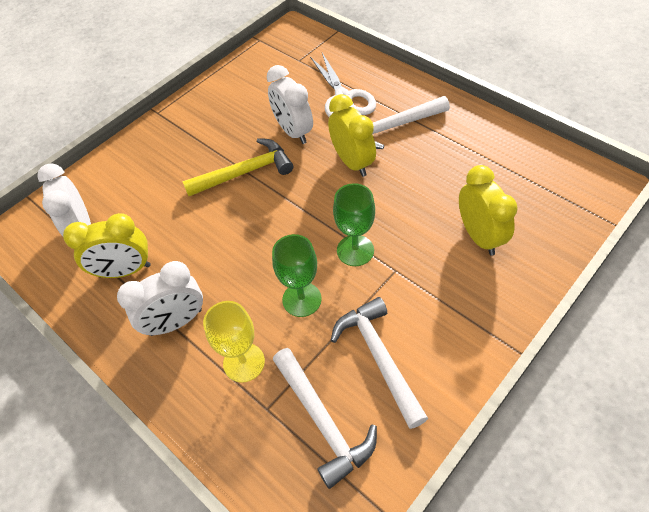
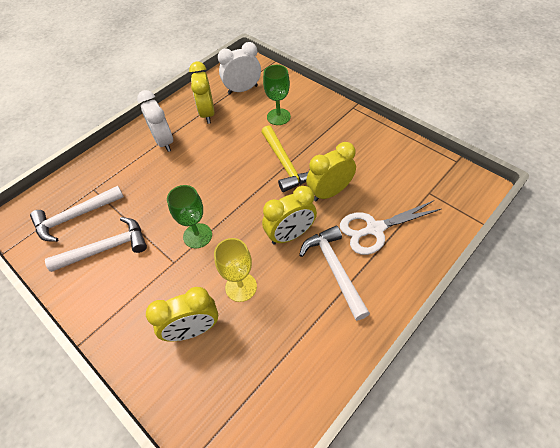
camera: 90 degrees right, 0 degrees up
(244, 362) = (126, 176): yellow goblet -> yellow goblet (241, 287)
(293, 132) = (329, 192): white clock -> yellow clock
(302, 299) = (163, 203): green goblet -> green goblet (278, 117)

